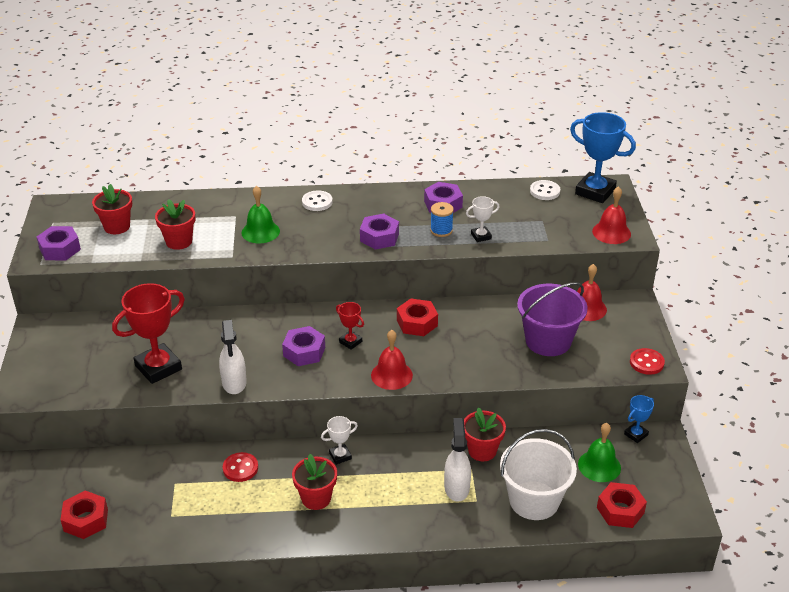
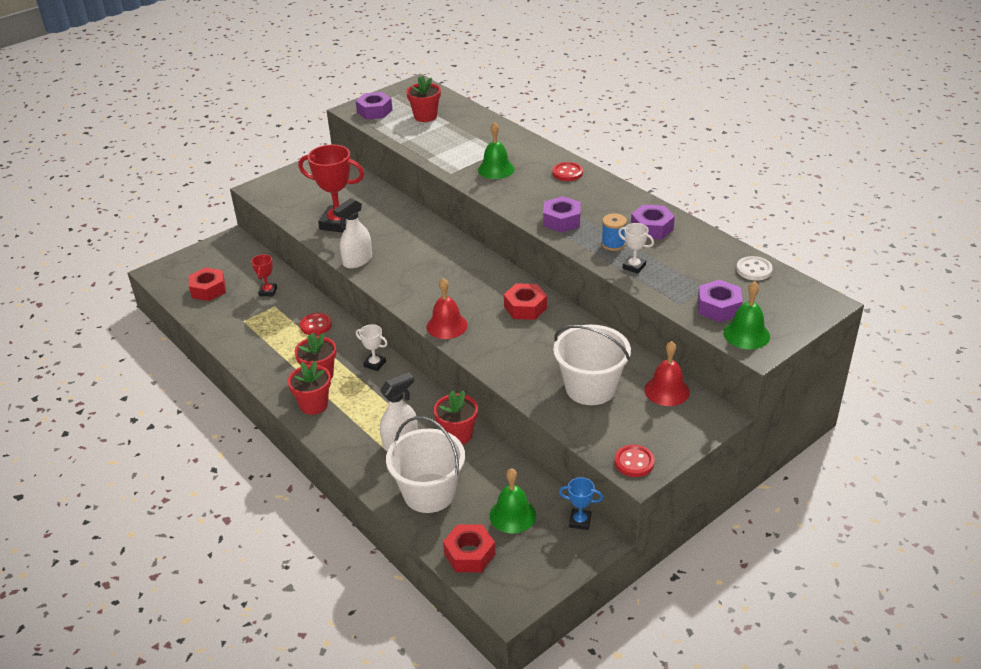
camera: 55 degrees right, 0 degrees up
(179, 241) = (440, 145): red flower pot -> red flower pot (314, 405)
(304, 352) = (426, 273): purple nut -> purple nut (718, 307)
(317, 202) = (567, 173): white button -> red button
(350, 342) = (462, 287): red trophy -> red trophy (268, 291)
(548, 341) = (590, 388): purple bucket -> white bucket
(595, 192) = (799, 297): blue trophy -> none
(611, 232) = (746, 334): red bell -> green bell

